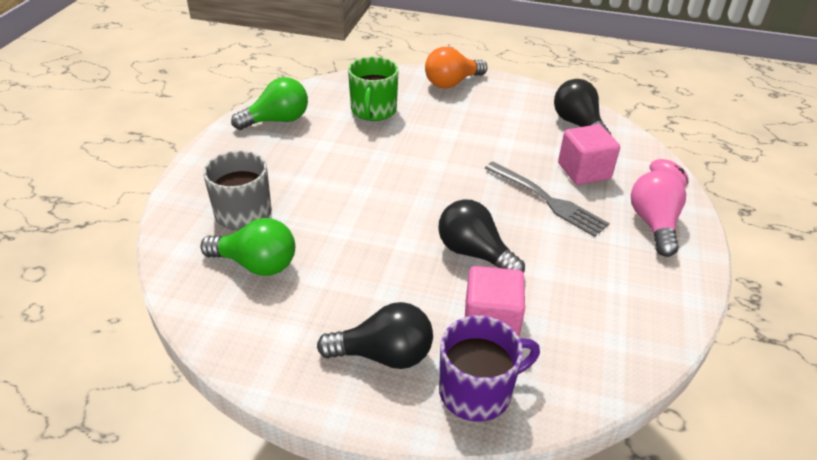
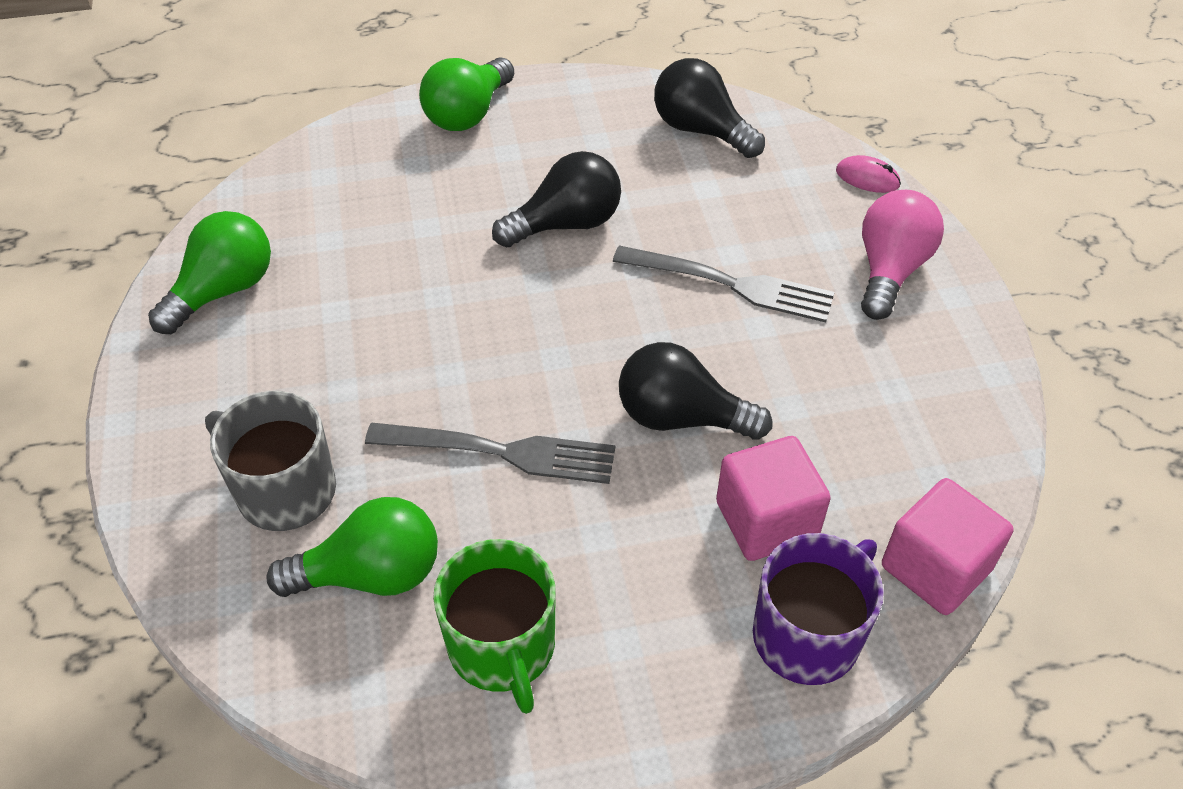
camera: 25 degrees left, 10 degrees up
(362, 234) = (500, 452): none -> grey fork
(373, 110) = (374, 213): green mug -> green mug (502, 647)
(384, 355) = (654, 638): black light bulb -> black light bulb (566, 224)
(452, 83) = (468, 114): orange light bulb -> green light bulb
(584, 171) = (753, 213): pink cube -> pink cube (935, 568)
(653, 224) = (890, 270): pink light bulb -> pink light bulb turned 45 degrees clockwise

